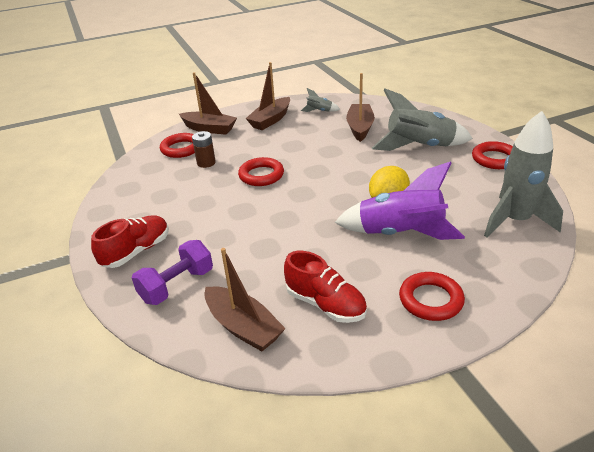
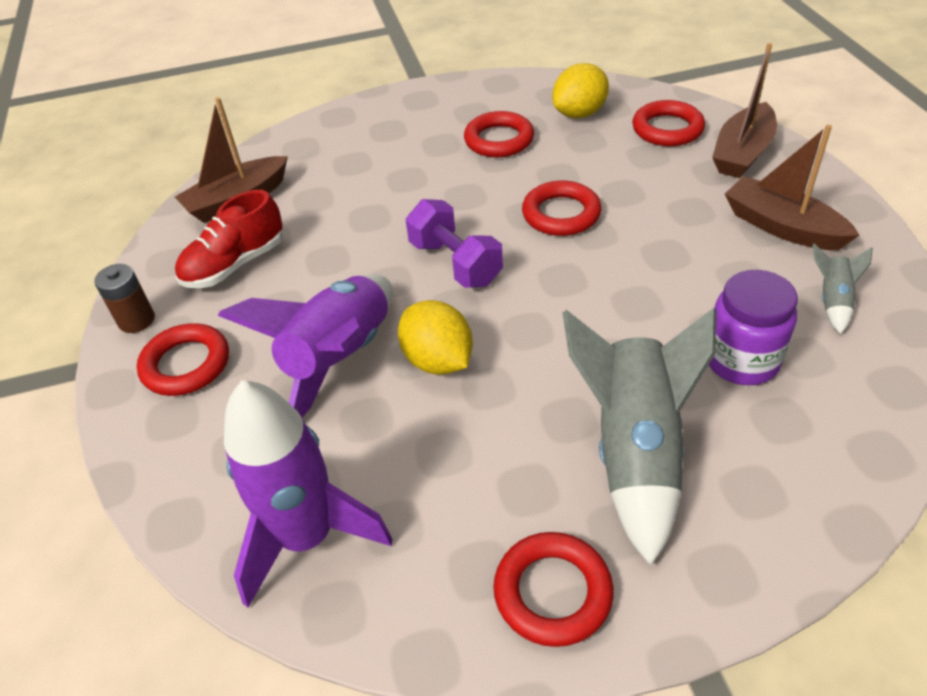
camera: 100 degrees right, 10 degrees up
(136, 251) = (406, 118): red shoe -> none
(155, 177) = (579, 113): none -> yellow lemon
(177, 285) = (329, 152): purple dumbbell -> purple dumbbell (455, 263)
(179, 204) = (499, 140): none -> red ring
(206, 163) = (614, 156): brown battery -> brown battery (136, 320)
(360, 128) = (741, 360): brown boat -> purple jar
(515, 221) = (307, 537): grey rocket -> purple rocket

